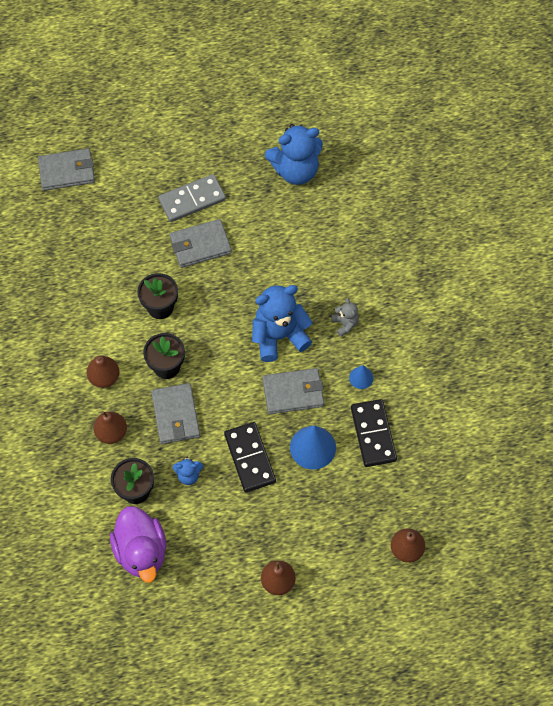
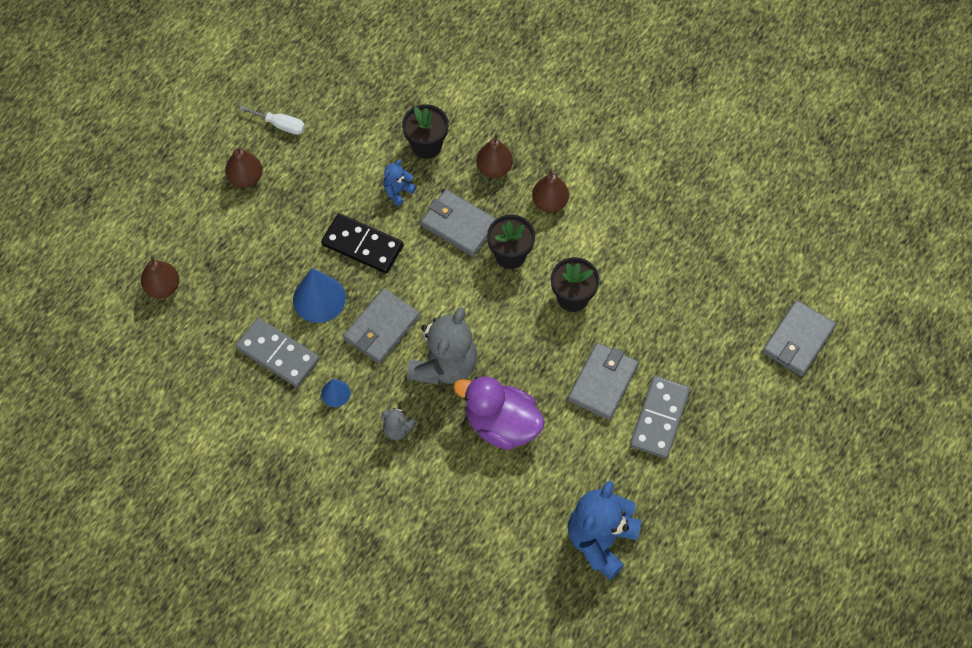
camera: 135 degrees right, 0 degrees up
(141, 551) = (374, 110): purple duck -> purple duck (501, 424)
(215, 602) = (281, 125): none -> white screwdriver
(279, 336) = (444, 365): blue teddy bear -> grey teddy bear
(373, 434) = (278, 354): black domino -> grey domino

